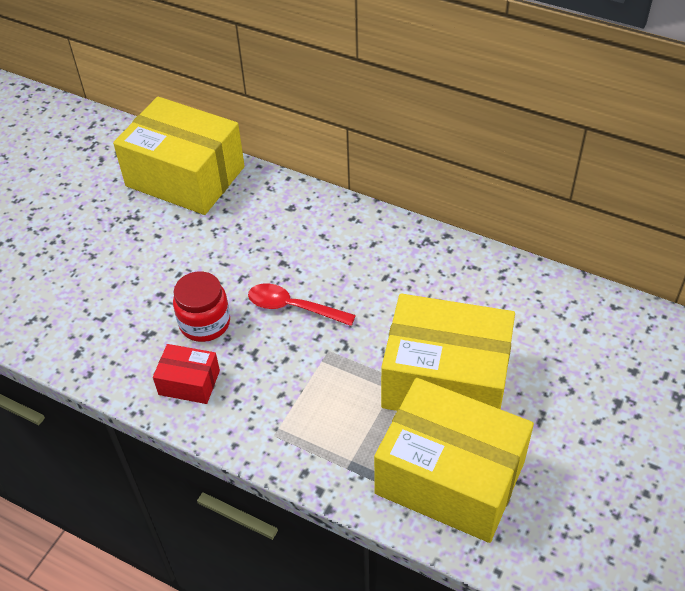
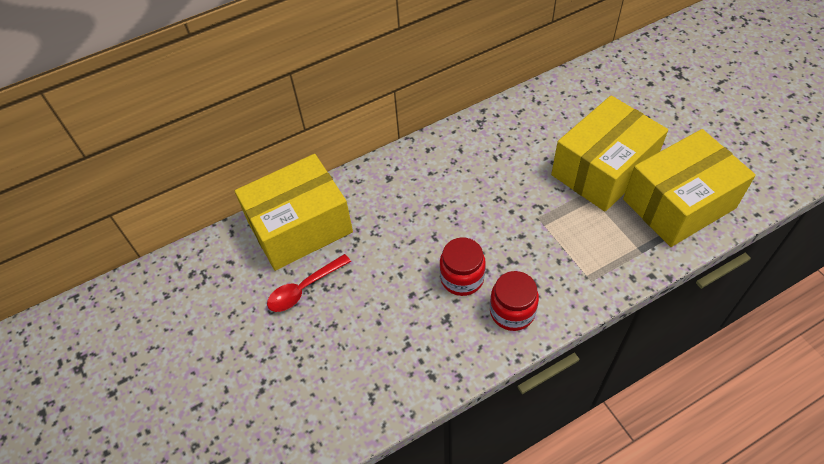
camera: 55 degrees left, 5 degrees up
(189, 382) = (512, 311): red box -> red jar
(293, 307) = (485, 219): red spoon -> red spoon (304, 288)

